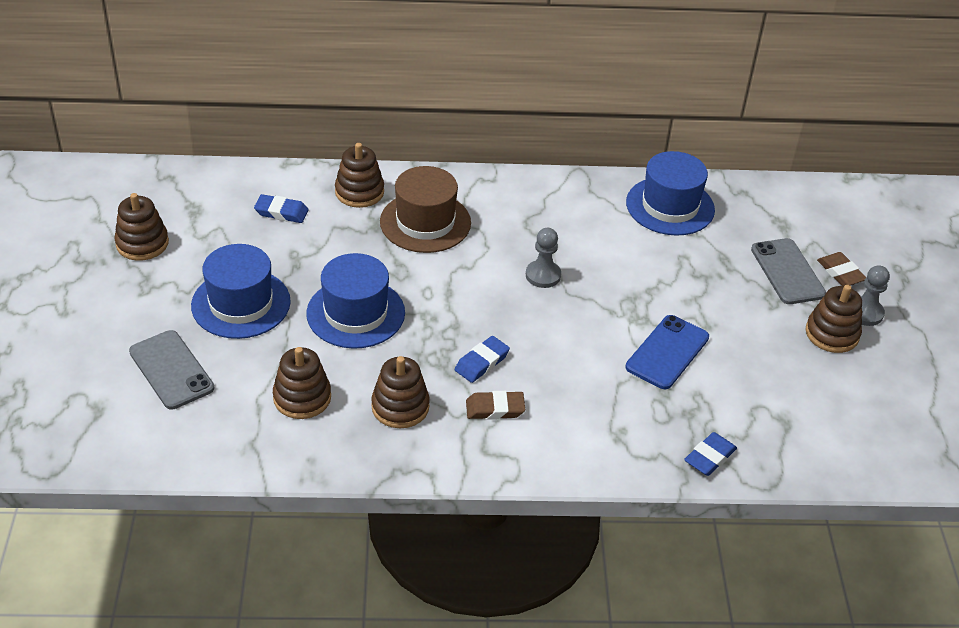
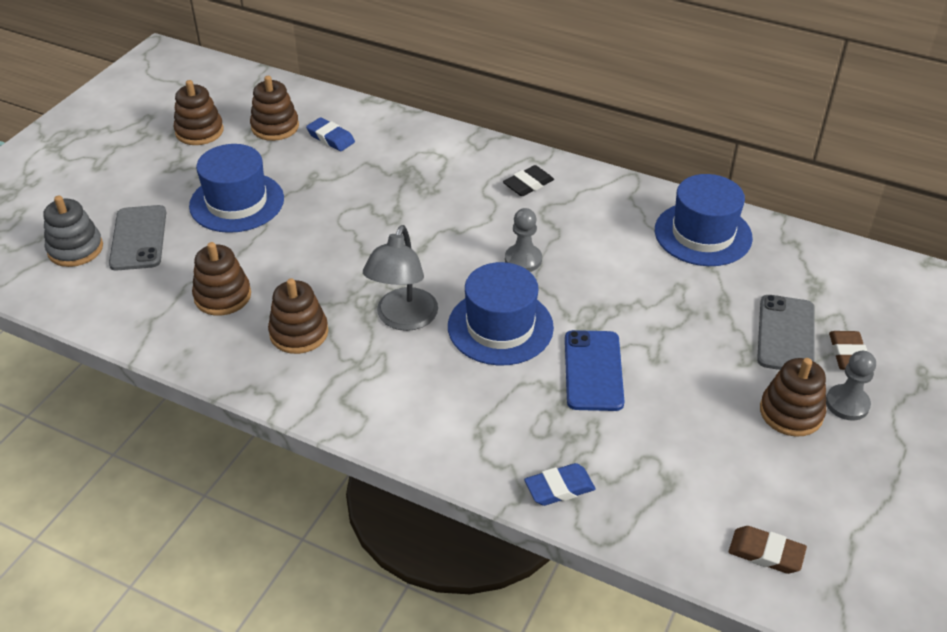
camera: 30 degrees right, 0 degrees up
(115, 402) = (75, 249): none -> grey stacking toy
(355, 313) = (325, 240): blue hat -> blue hat (500, 327)
(359, 192) = (411, 139): brown stacking toy -> brown stacking toy (275, 127)
(425, 222) = (449, 181): brown hat -> none
(482, 362) = (403, 319): blue eraser -> grey lamp
(495, 409) = (382, 365): brown eraser -> brown eraser (766, 553)
(497, 204) = (528, 184): none -> black eraser
(667, 352) = (593, 370): blue phone -> blue phone turned 60 degrees counterclockwise

